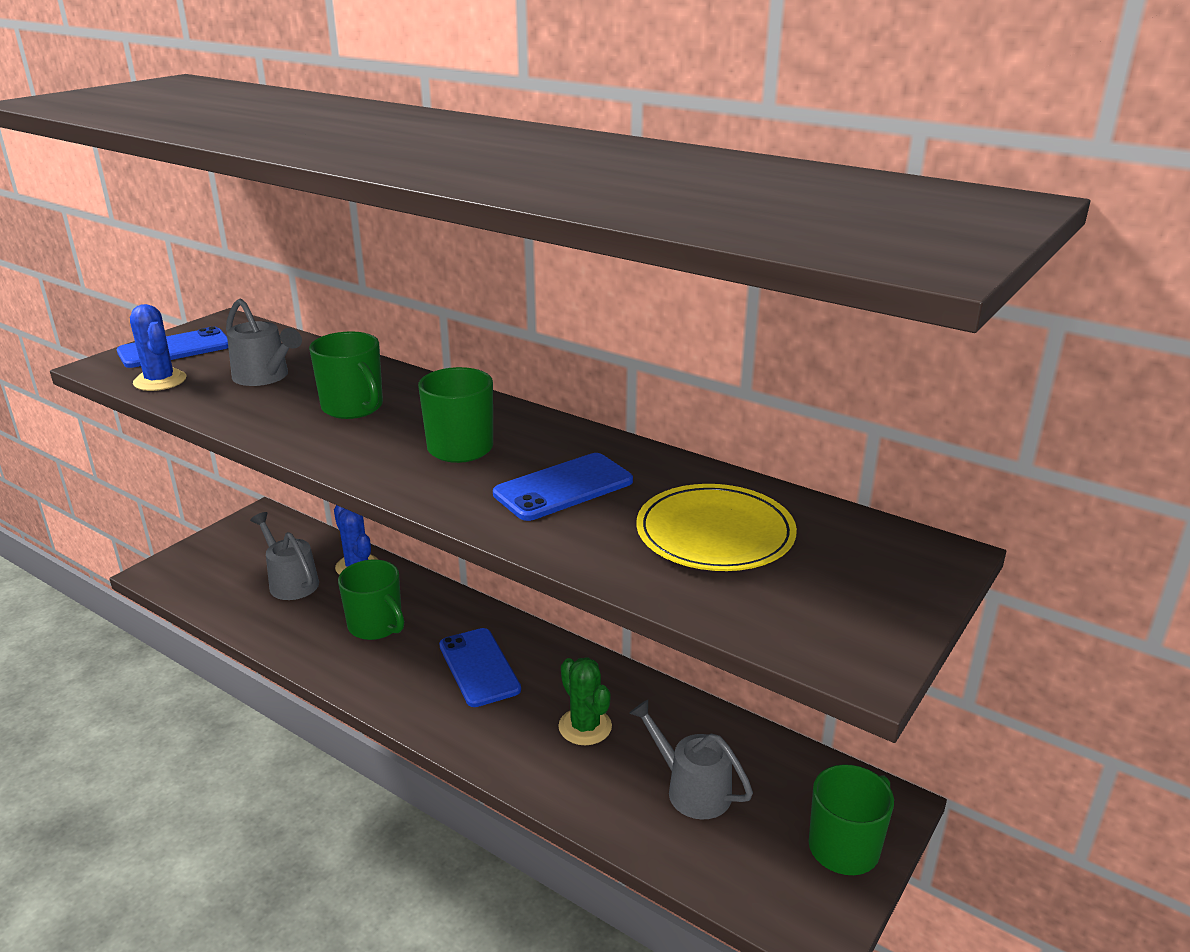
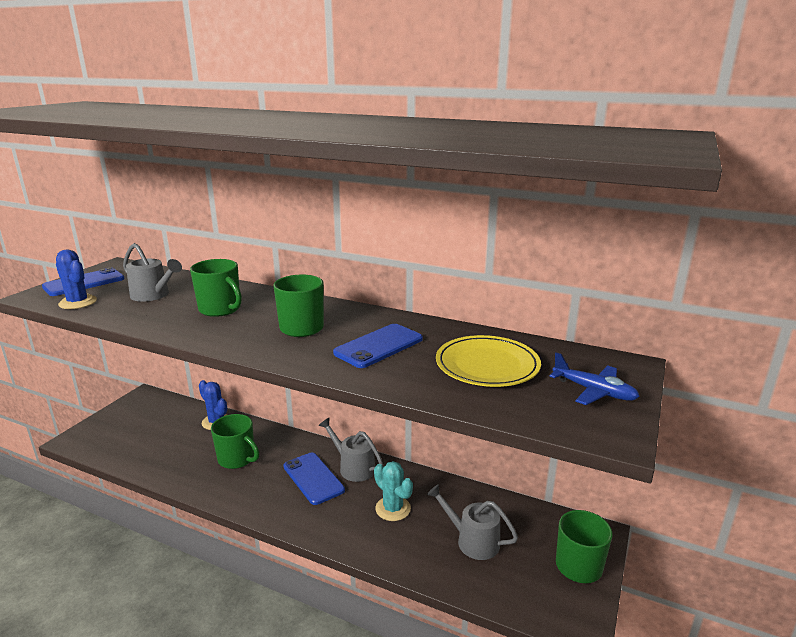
camera: 10 degrees left, 5 degrees down
(290, 582) = (171, 436): grey watering can -> grey watering can (353, 467)
(585, 727) = (393, 508): green cactus -> turquoise cactus
(863, 592) = (594, 391): none -> blue plane

